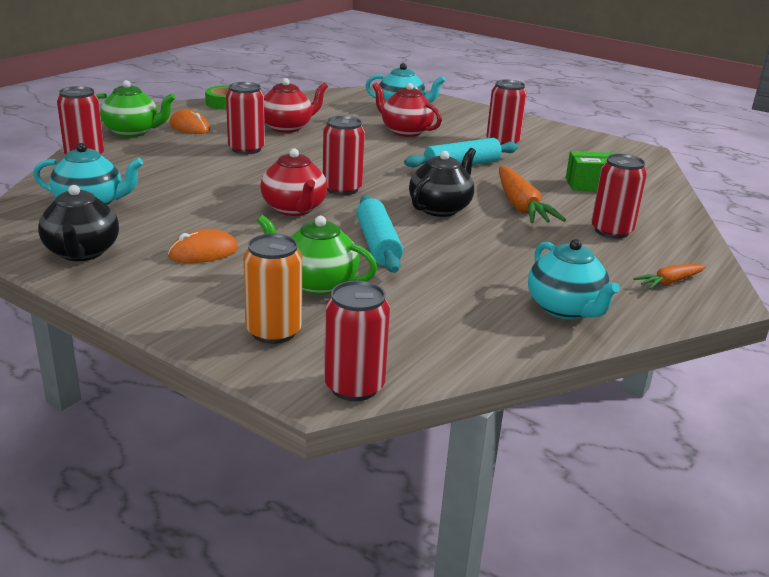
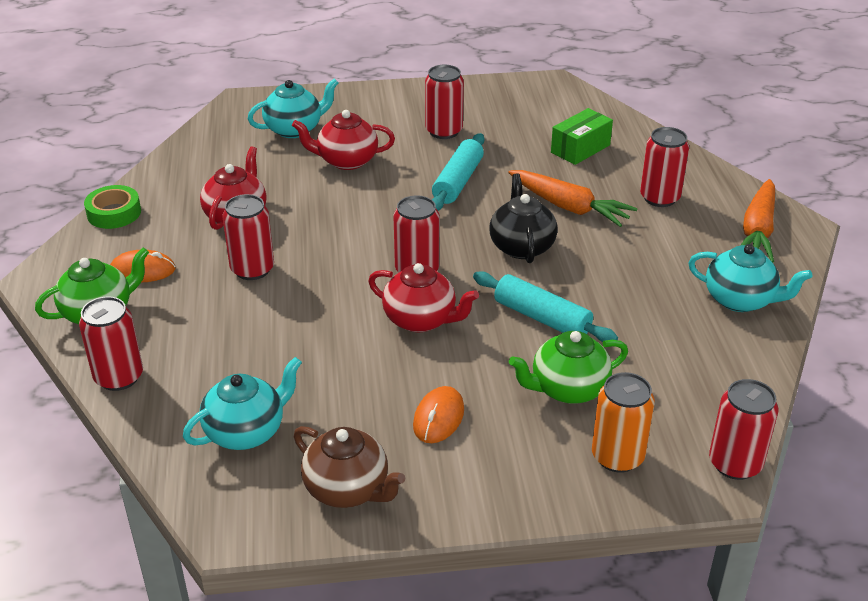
camera: 40 degrees left, 10 degrees up
(82, 252) = (348, 489): black teapot -> brown teapot
(669, 282) = (757, 231): orange carrot -> orange carrot, size x1.81

